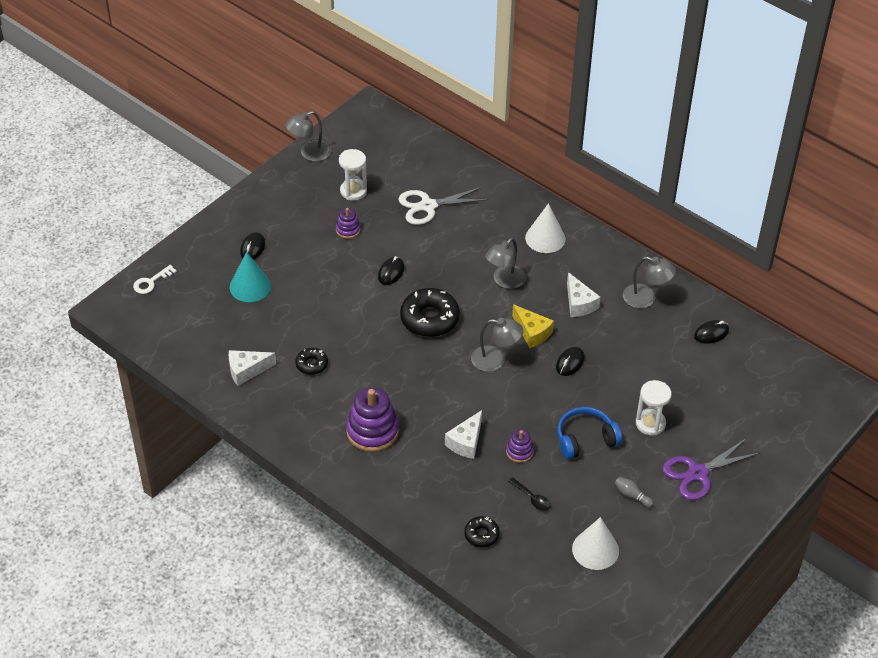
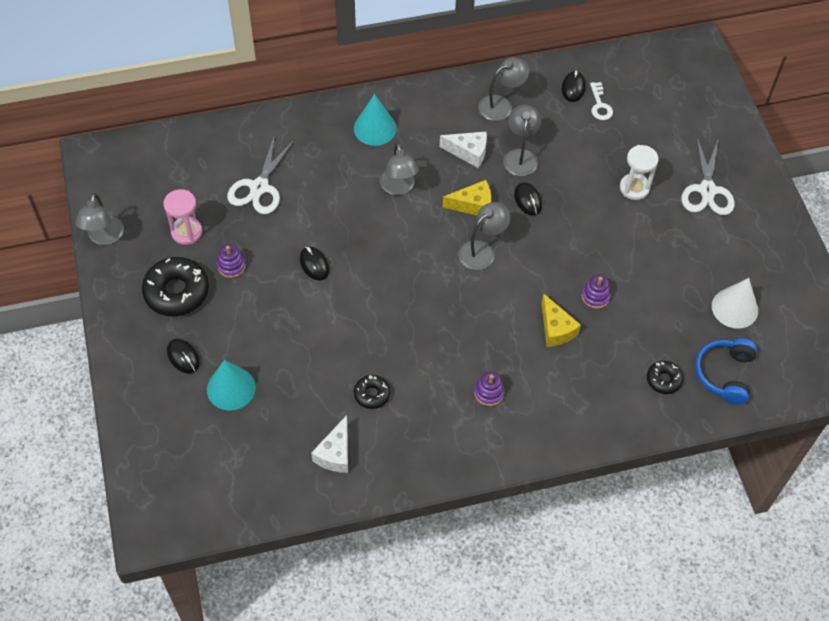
camera: 55 degrees left, 10 degrees up
(151, 282) = (148, 472): white key -> white key (600, 105)
(353, 191) = (186, 232): white hourglass -> pink hourglass
(372, 431) = (489, 393): purple stacking toy -> purple stacking toy, size x0.52
(429, 319) = (394, 269): black donut -> black donut (176, 292)
(466, 442) = (556, 329): white cheese -> yellow cheese
(532, 498) = (651, 319): black spoon -> none
(545, 238) = (375, 128): white cone -> turquoise cone
(585, 439) = (617, 242): blue headphones -> blue headphones (724, 374)
(608, 336) = (520, 156): none -> grey lamp
(632, 495) = (698, 248): grey bowling pin -> none
(698, 473) = (707, 190): purple scissors -> white scissors

